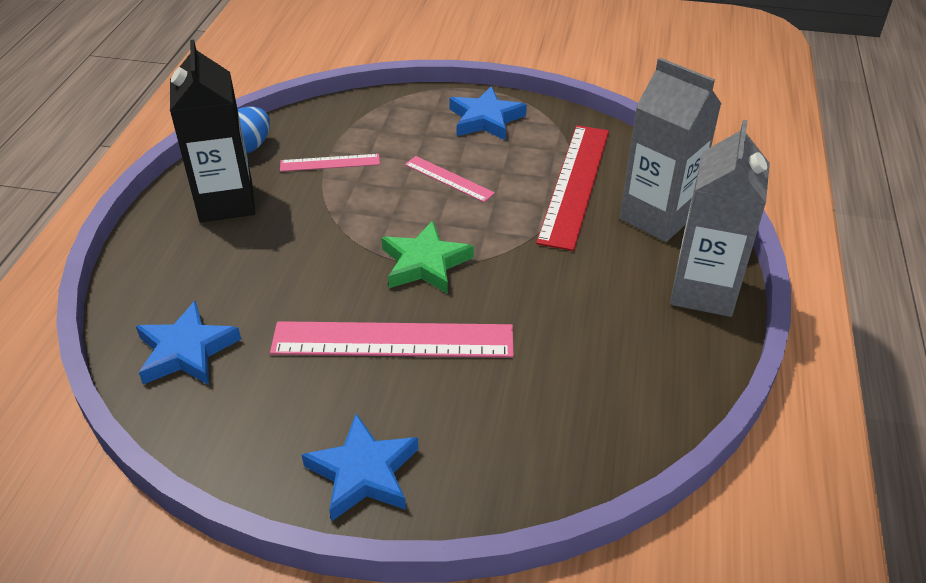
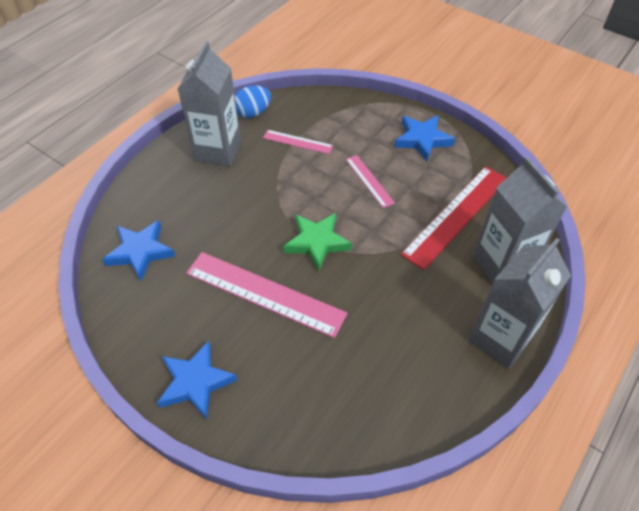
camera: 25 degrees right, 10 degrees up
(226, 202) = (218, 151): black carton -> grey carton

